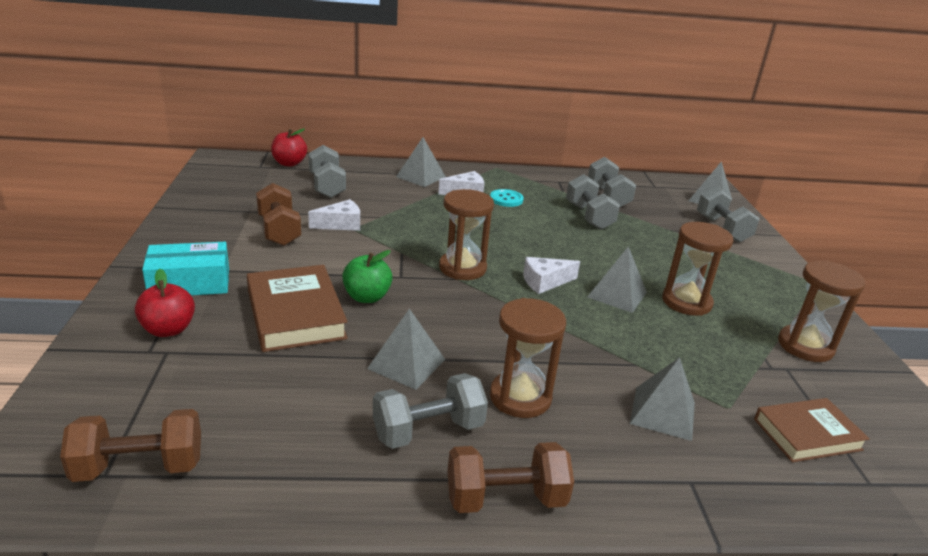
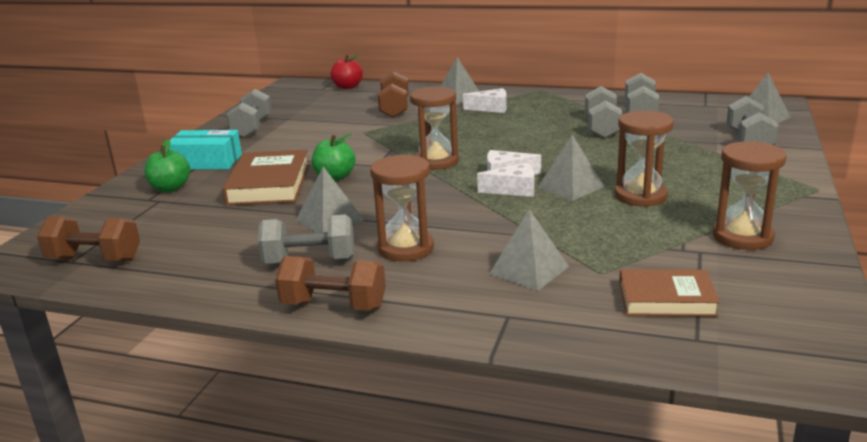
camera: 25 degrees right, 5 degrees down
(168, 329) = (170, 188): red apple -> green apple
(279, 231) = (301, 132): brown dumbbell -> brown dumbbell (395, 109)
(327, 186) = (366, 103): grey dumbbell -> grey dumbbell (252, 128)
(341, 224) = (355, 129): white cheese -> white cheese (514, 190)
(506, 199) = (527, 114): turquoise button -> none

